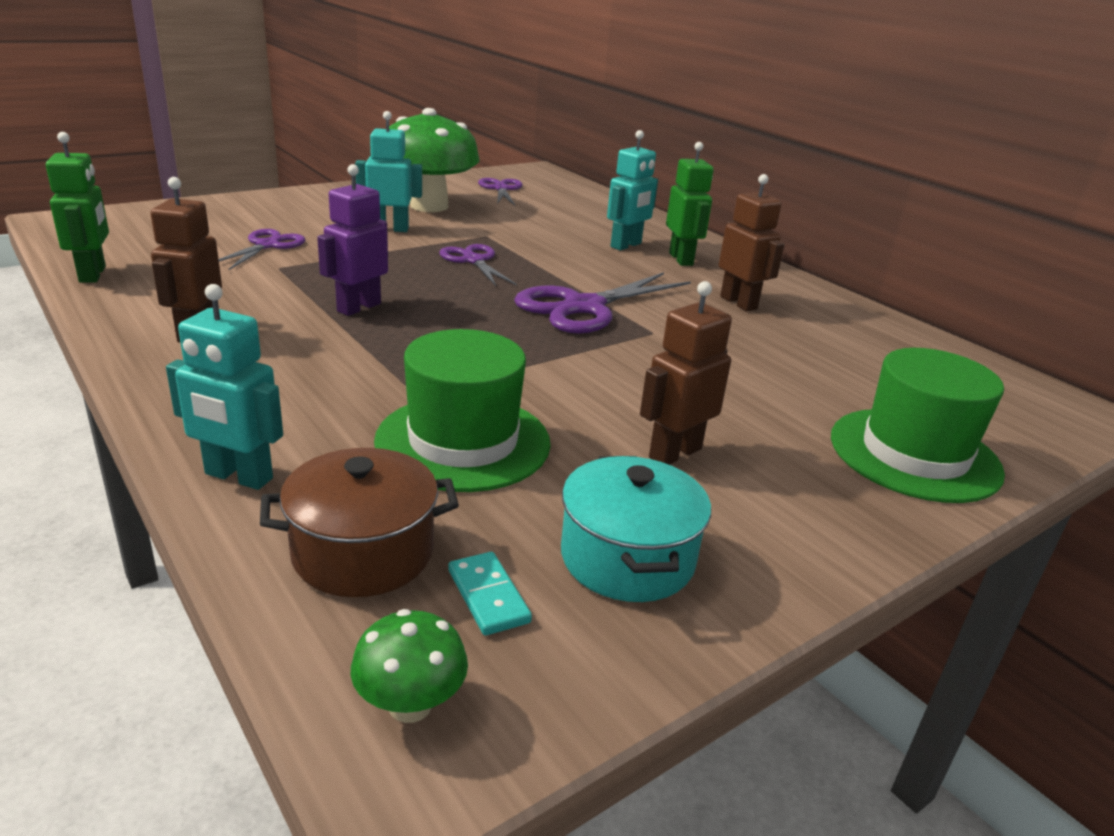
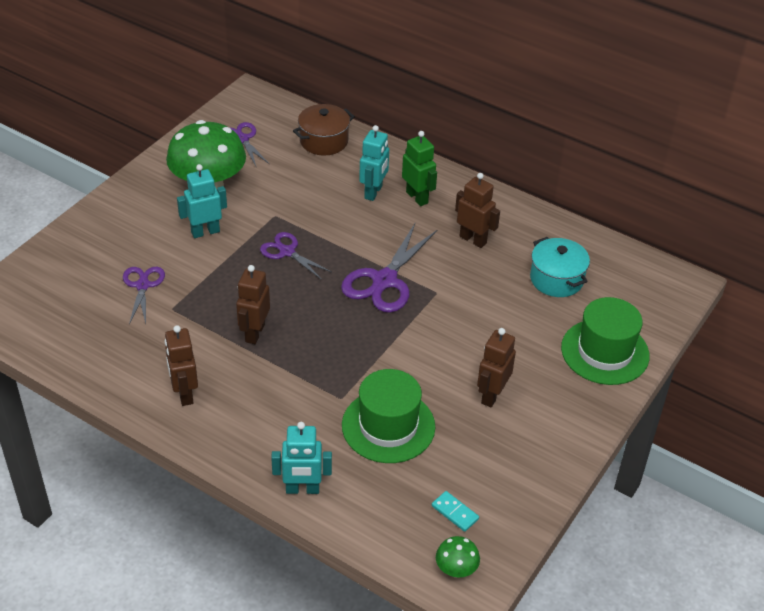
camera: 20 degrees left, 15 degrees up
(93, 274) = (67, 361): green robot -> none
(358, 307) = (254, 333): purple robot -> brown robot
(363, 552) = (390, 510): brown pot -> brown pot (324, 141)
(627, 558) = (500, 471): turquoise pot -> turquoise pot (556, 279)

